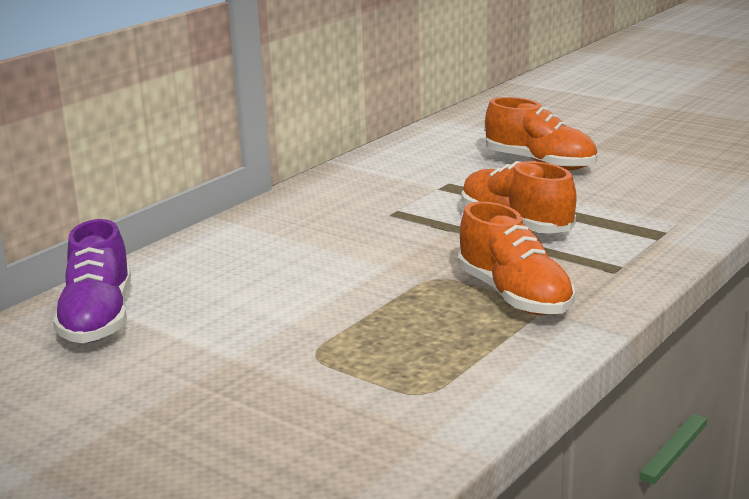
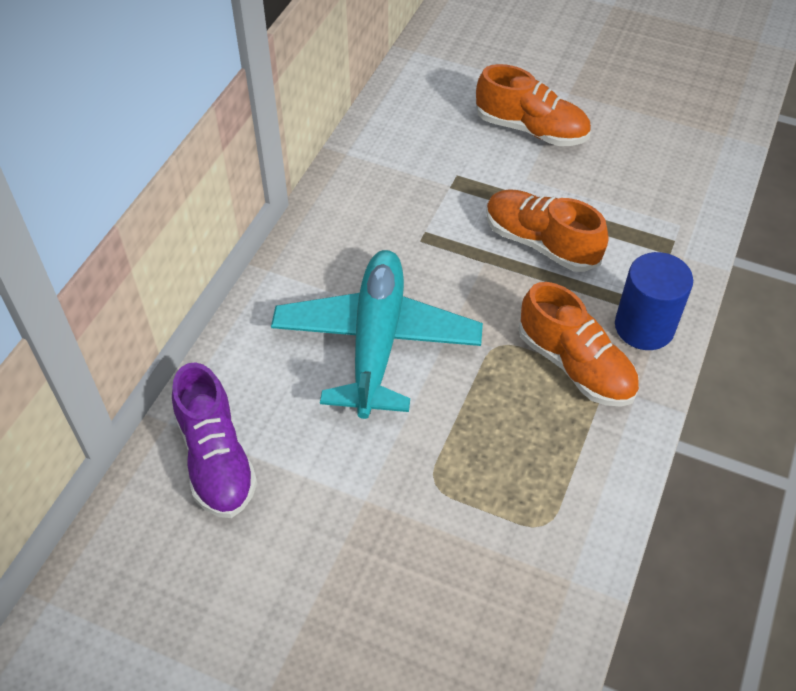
camera: 15 degrees left, 30 degrees up
(307, 266) = (376, 342): none -> turquoise plane
(605, 279) = (644, 327): none -> blue cylinder

